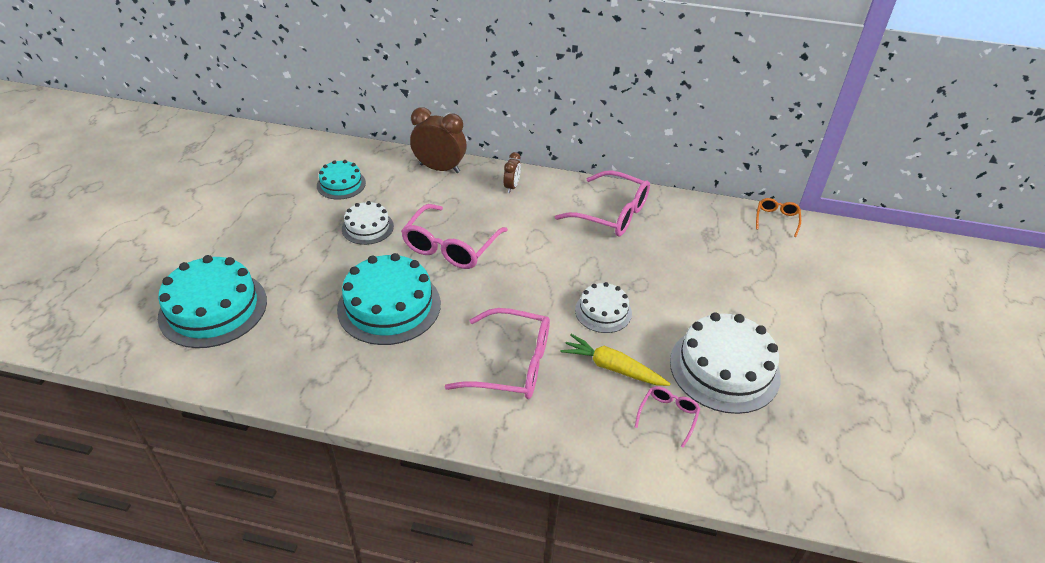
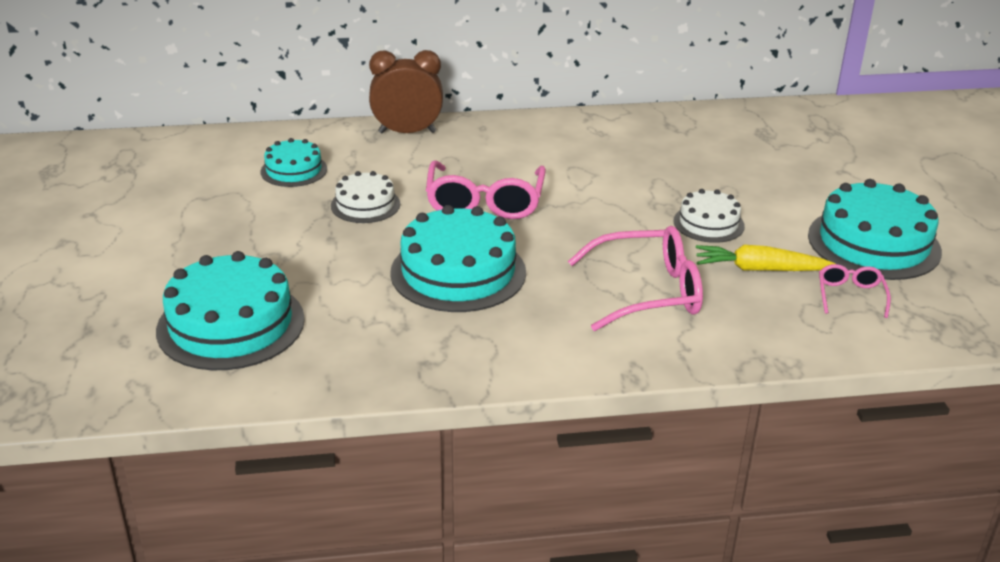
camera: 20 degrees left, 10 degrees down
(511, 187) = (510, 133): brown clock -> none
(611, 213) = (644, 136): pink glasses -> none
(724, 368) = (873, 243): white cake -> turquoise cake
(776, 220) = (823, 108): orange glasses -> none

